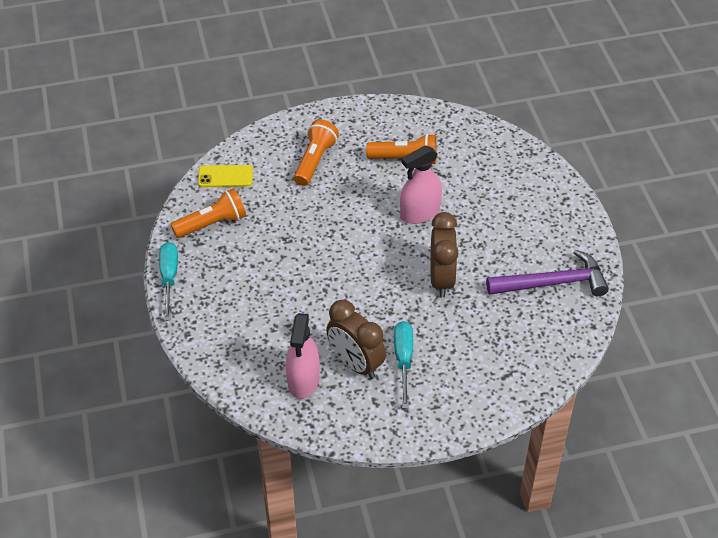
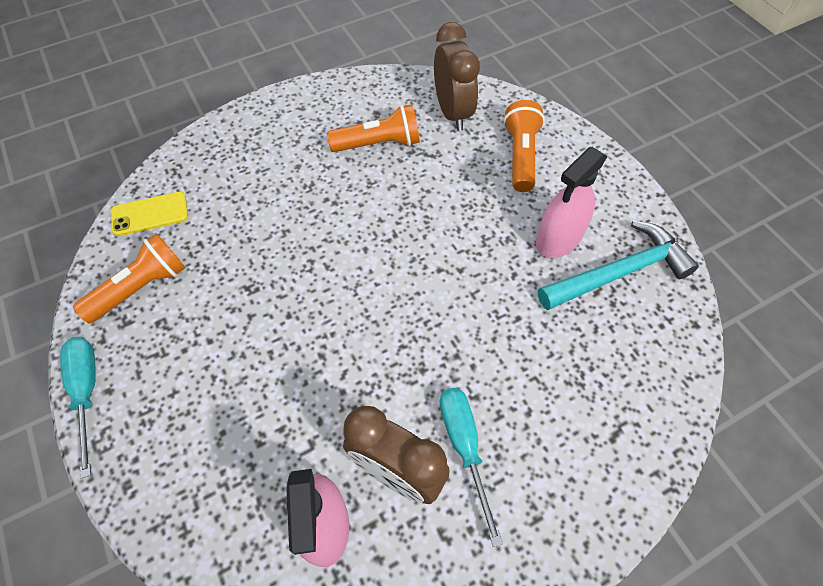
camera: 15 degrees left, 10 degrees up
(314, 161) = (265, 168): orange flashlight -> orange flashlight (520, 156)
(420, 213) = (418, 211): pink spray bottle -> pink spray bottle (558, 239)
(441, 279) = (476, 301): brown clock -> brown clock (452, 113)
(553, 283) = (619, 273): purple hammer -> turquoise hammer

